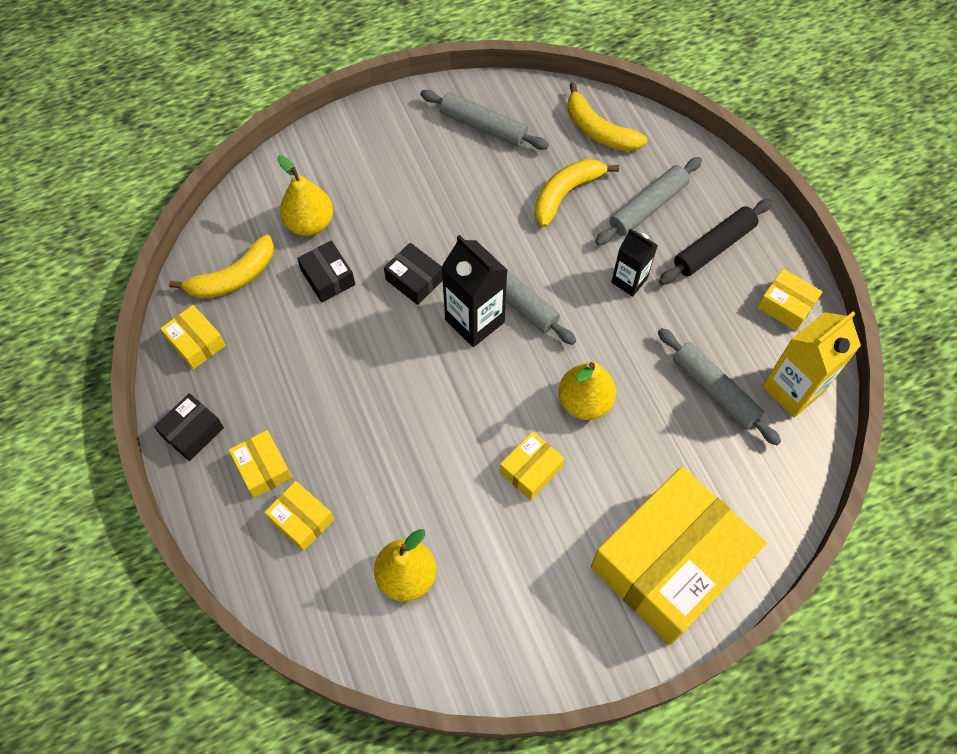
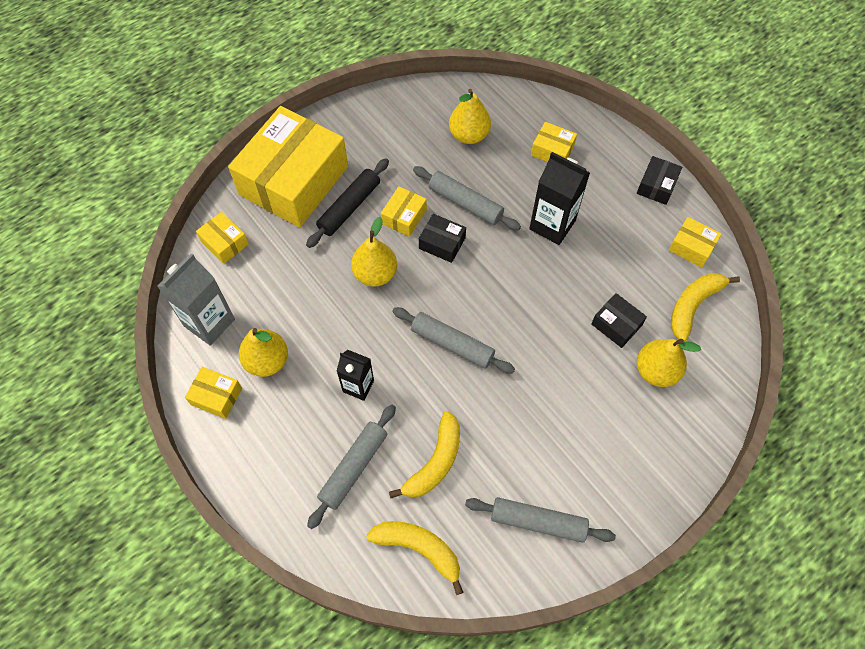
camera: 165 degrees right, 0 degrees up
(263, 468) = (594, 174): yellow box -> yellow box (225, 243)
(414, 280) = (543, 341): black box -> black box (442, 243)
(474, 321) = (481, 317): black carton -> black carton (552, 225)
(713, 247) = (286, 439): black rolling pin -> black rolling pin (349, 207)
(715, 390) = (273, 307): grey rolling pin -> grey rolling pin (465, 203)
(727, 330) = (267, 361): none -> yellow pear
(792, 389) = (209, 322): yellow carton -> grey carton

